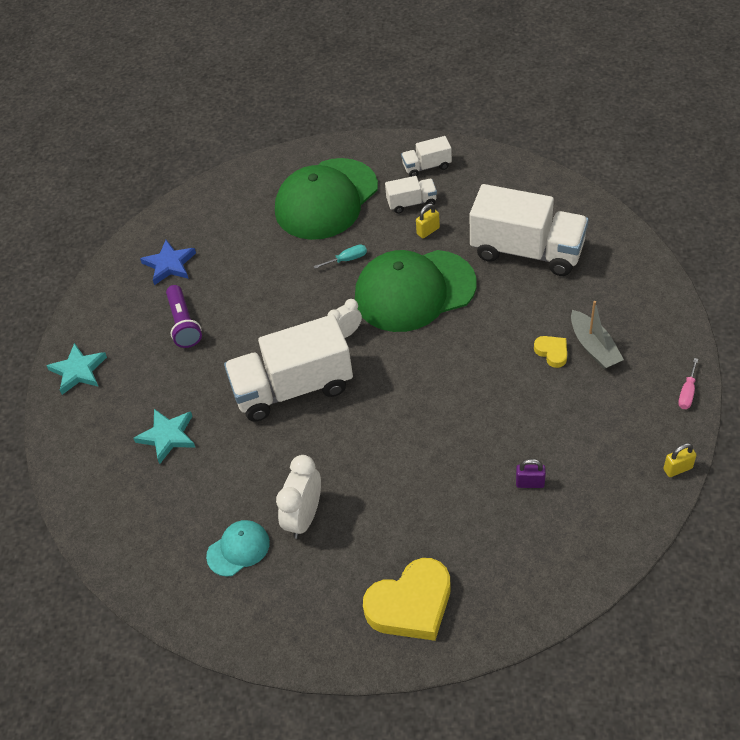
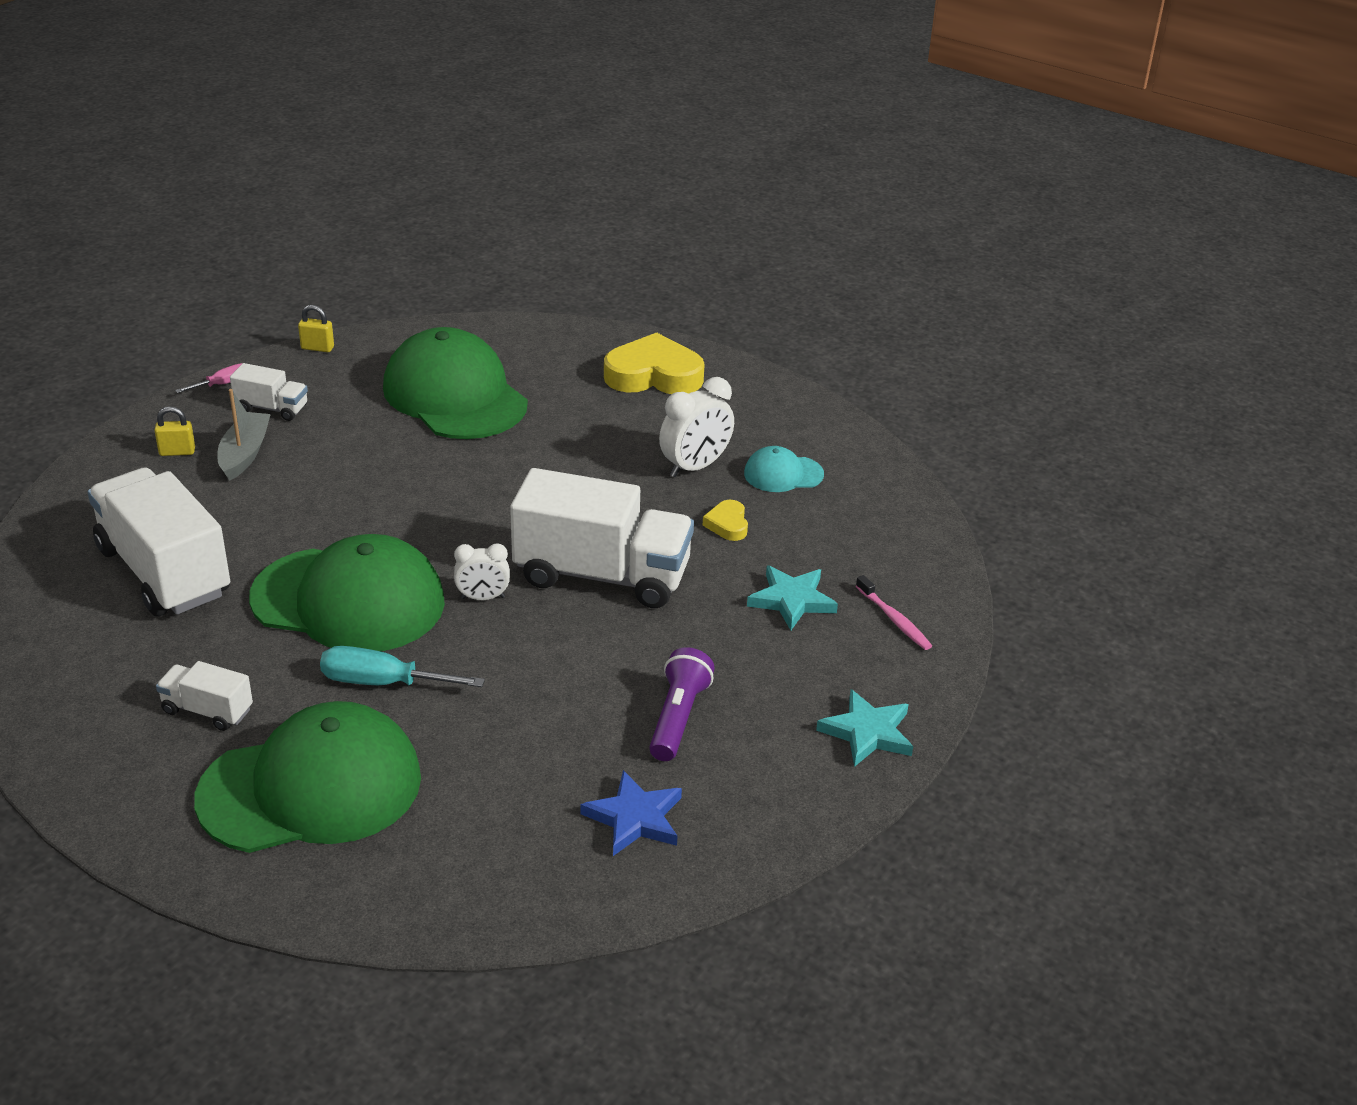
camera: 155 degrees left, 15 degrees down
(97, 458) = (894, 619): none -> pink toothbrush
(347, 259) = (383, 682): turquoise screwdriver -> turquoise screwdriver, size x1.73
(427, 166) = (115, 753): white truck -> white truck (272, 408)
(428, 231) = (239, 660): yellow padlock -> yellow padlock (177, 452)
(530, 483) = (454, 395): purple padlock -> green cap
(552, 352) = (290, 470): yellow heart -> yellow heart (727, 524)

